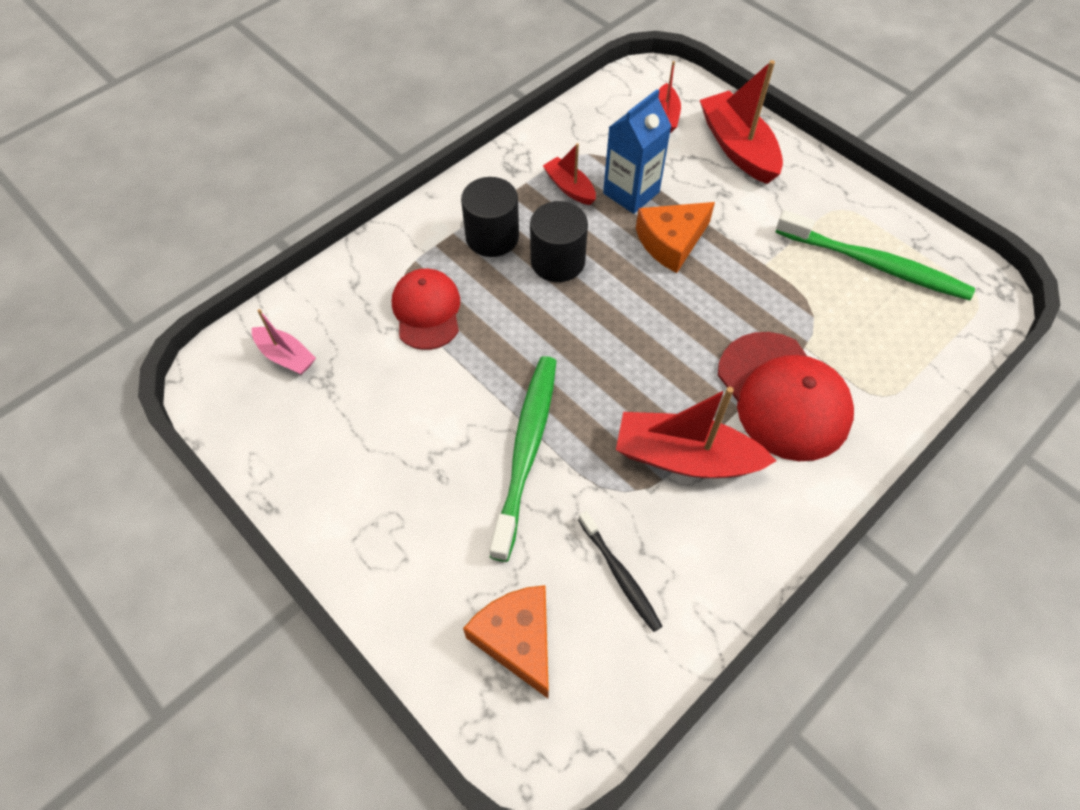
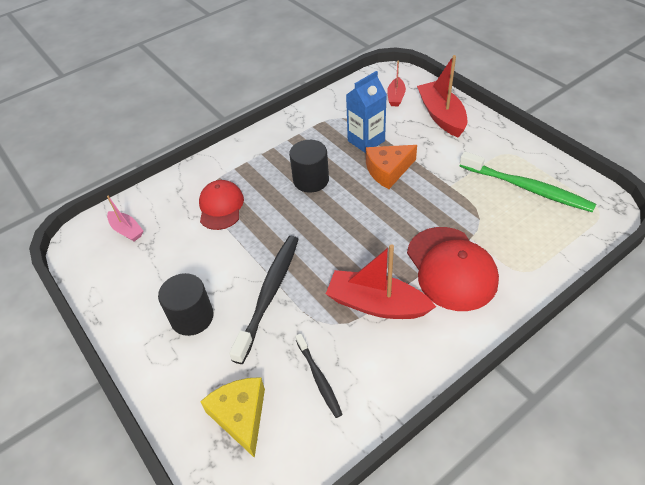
camera: 10 degrees right, 10 degrees down
(492, 237) = (271, 164): black cylinder -> black cylinder (192, 317)
(517, 639) = (240, 416): orange cheese -> yellow cheese
(526, 450) = (269, 294): green toothbrush -> black toothbrush
(569, 187) = (326, 137): red boat -> none

